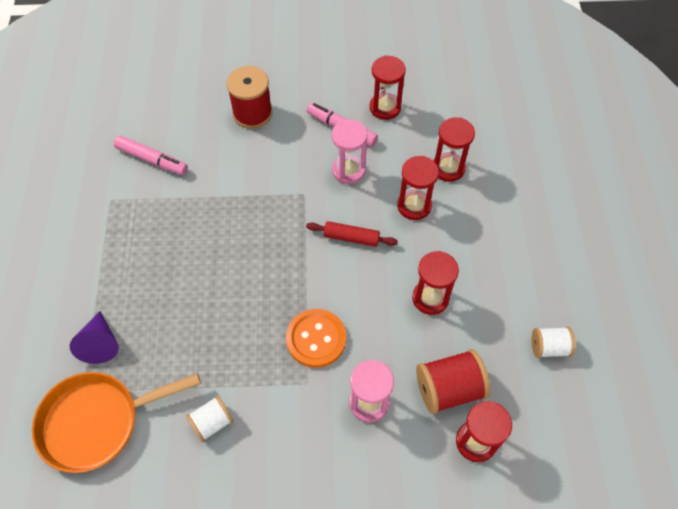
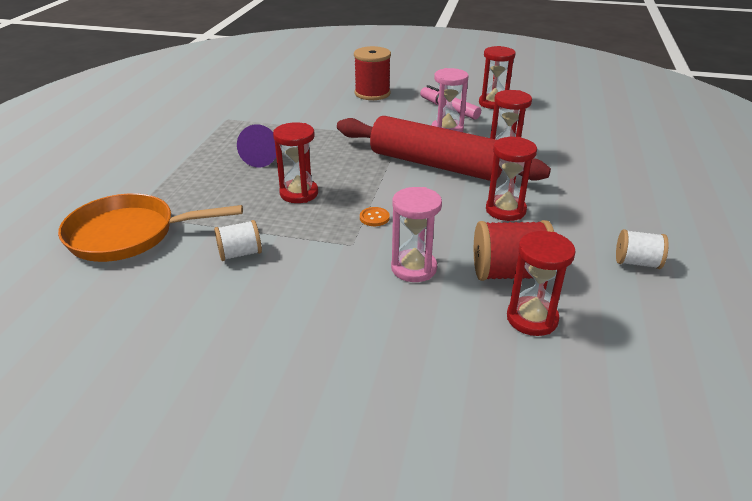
camera: 15 degrees right, 25 degrees down
(100, 343) = (165, 189): purple cone -> purple cone (262, 158)
(152, 160) = (274, 105): pink marker -> none
(316, 339) = (374, 218): orange button -> orange button, size x0.47
(351, 237) = (435, 164): red rolling pin -> red rolling pin, size x2.39
(448, 168) = (545, 139): red hourglass -> red hourglass (299, 193)

